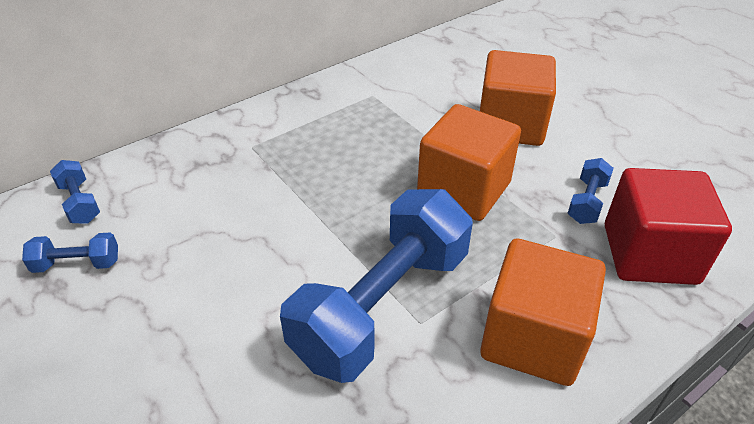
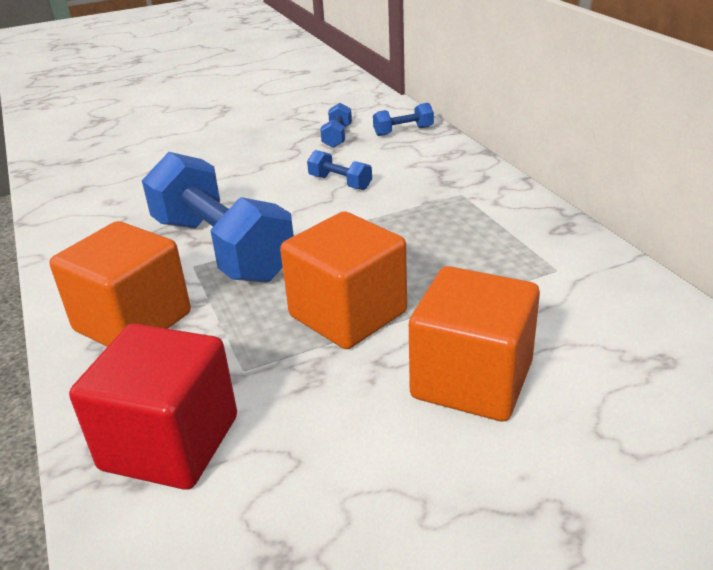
camera: 105 degrees right, 10 degrees down
(587, 202) = (284, 413): blue dumbbell -> blue dumbbell (340, 183)

